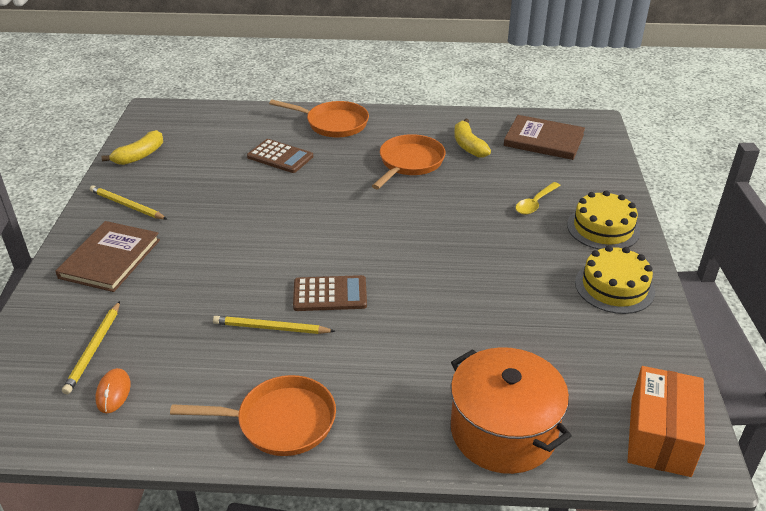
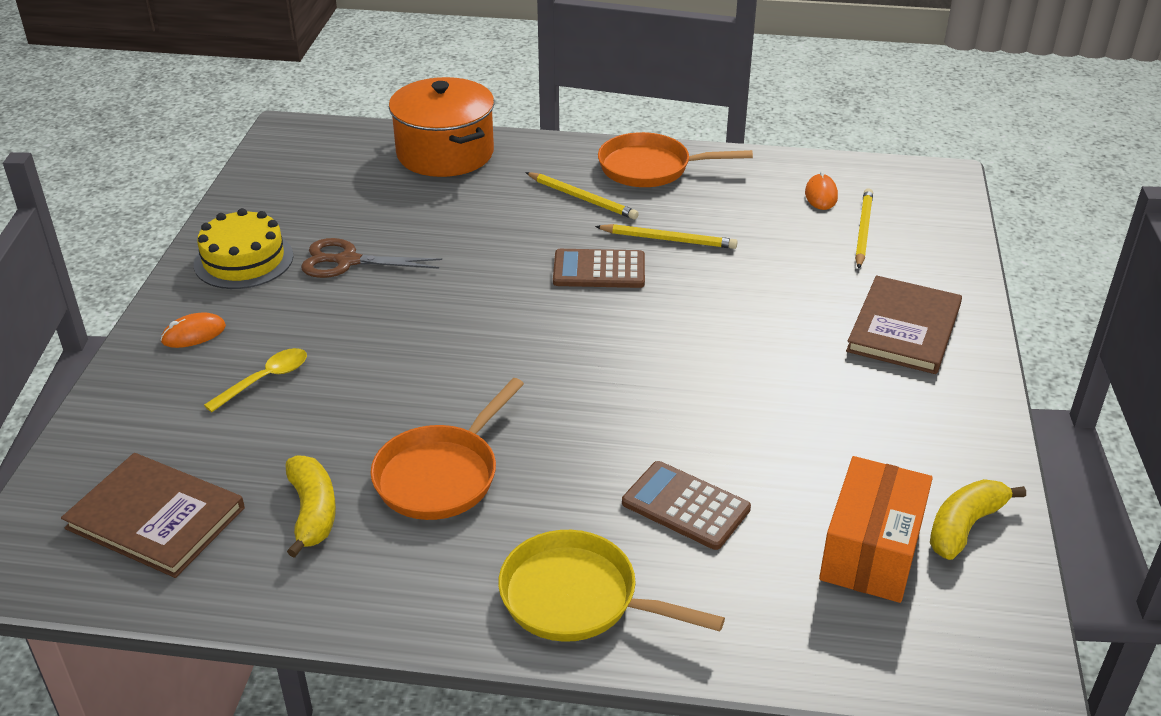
camera: 175 degrees left, 0 degrees up
(127, 205) = (927, 413): yellow pencil -> yellow pencil (582, 198)
(333, 124) = (577, 598): orange pan -> yellow pan
(532, 290) = (347, 261): none -> brown scissors
(603, 228) = (194, 334): yellow cake -> orange mouse
(660, 436) = (307, 144): orange box -> orange box (871, 551)

